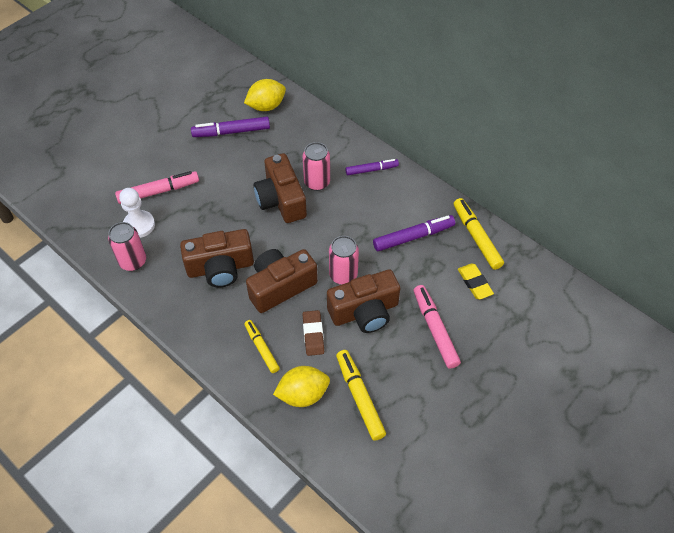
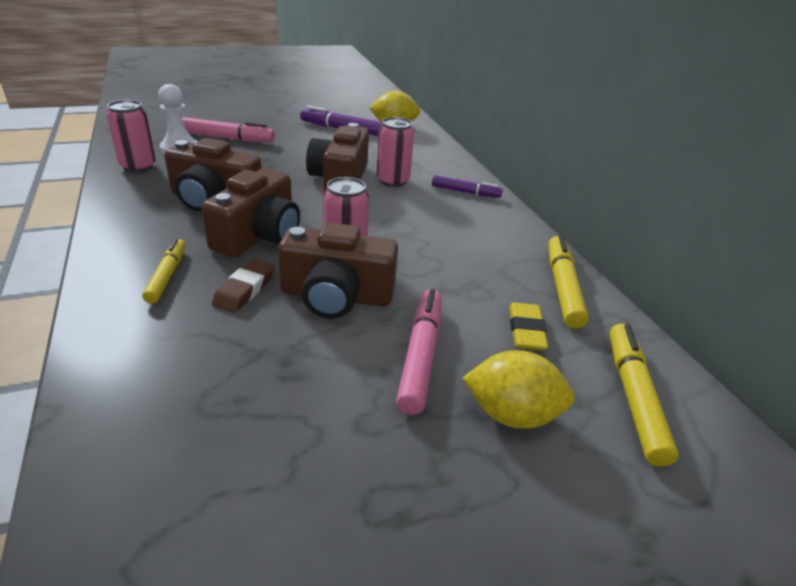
camera: 25 degrees right, 20 degrees down
(280, 286) = (259, 235): brown camera -> brown camera turned 120 degrees clockwise
(303, 394) = (154, 342): yellow lemon -> yellow lemon (511, 414)
(359, 397) = (226, 383): yellow marker -> yellow marker (633, 397)
(413, 237) = (470, 256): purple marker -> none

